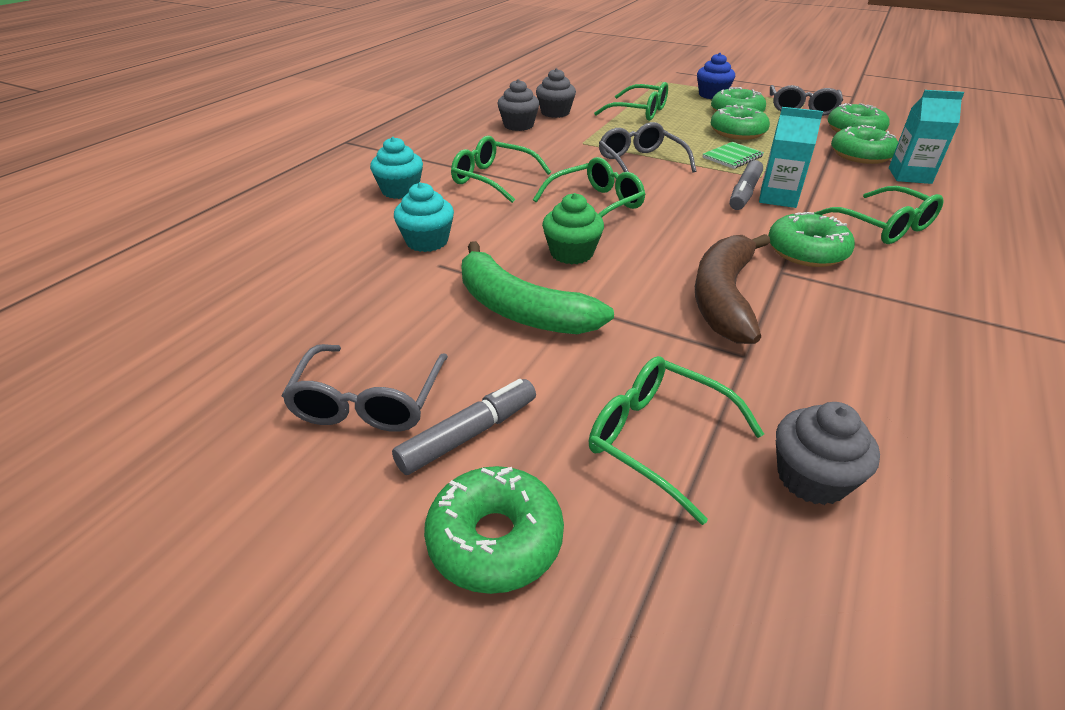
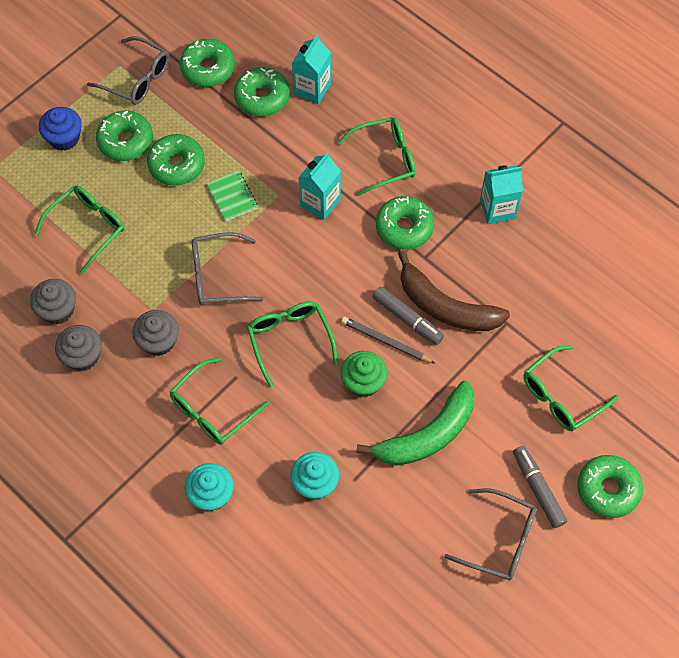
camera: 75 degrees left, 25 degrees up
(637, 260) = (386, 341): none -> grey pencil
(744, 193) = (304, 222): grey marker -> grey marker (407, 319)
(811, 478) = (600, 338): grey cupcake -> grey cupcake (158, 341)
(925, 321) = (497, 209): none -> turquoise carton

